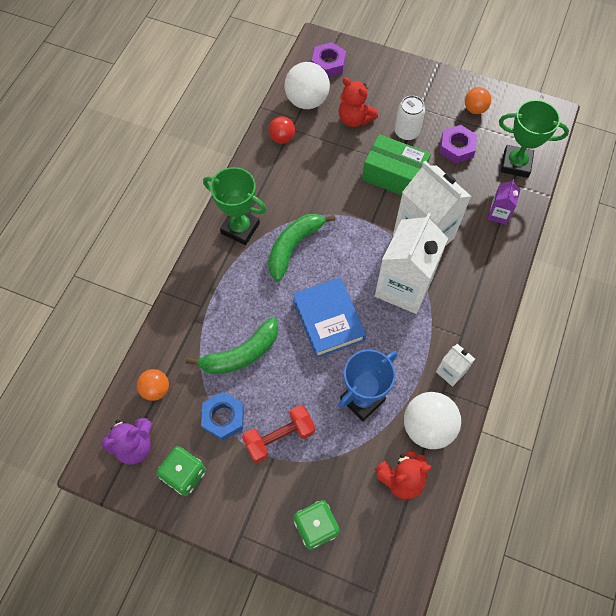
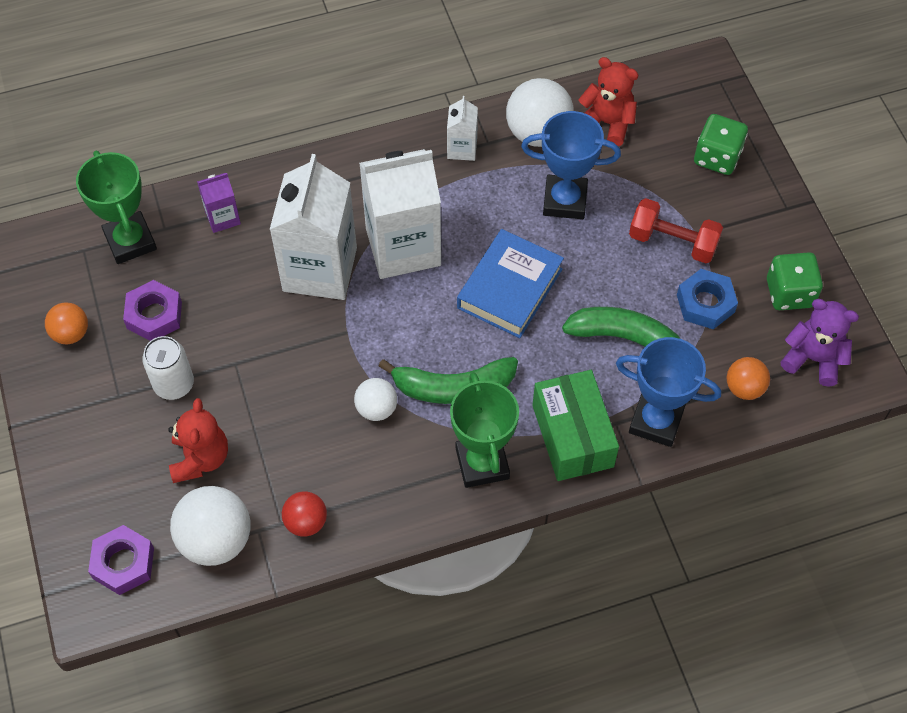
camera: 130 degrees left, 5 degrees down
(182, 326) = (656, 421): none -> blue trophy
(314, 205) = (376, 409): none -> white ball
(394, 175) = (257, 353): green box -> green box (572, 436)

